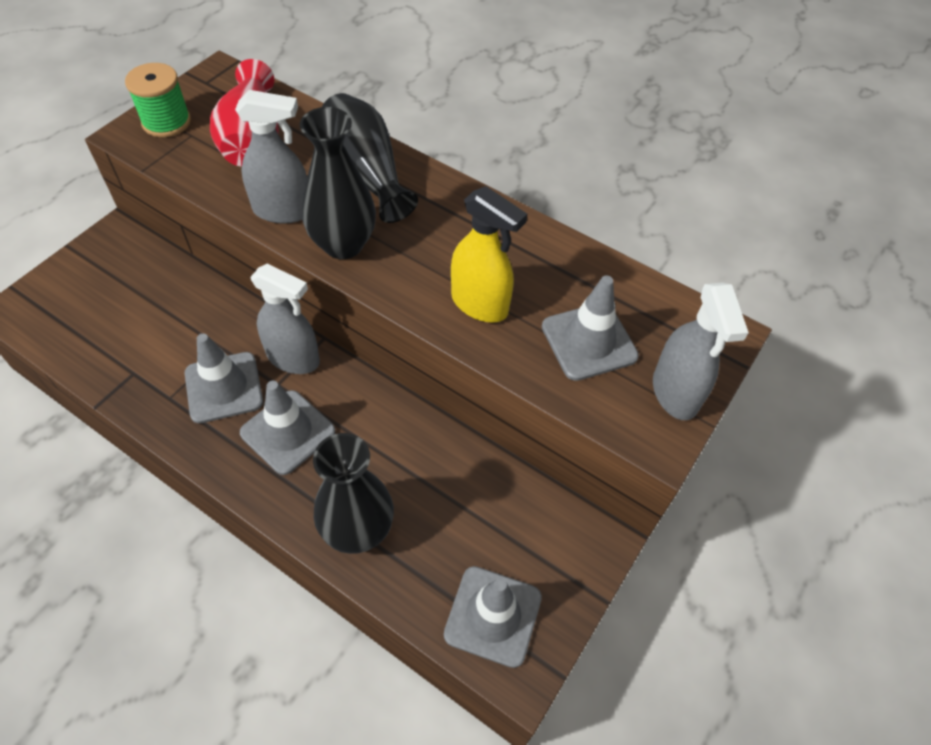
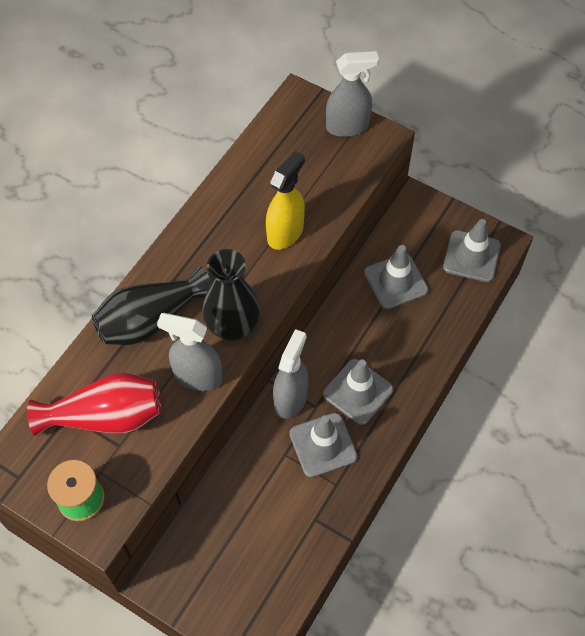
camera: 90 degrees left, 5 degrees up
(283, 211) = (197, 376): grey spray bottle -> grey spray bottle turned 75 degrees counterclockwise
(358, 530) = (427, 336): black vase -> none
(589, 341) = (312, 170): grey traffic cone -> grey traffic cone (395, 281)

